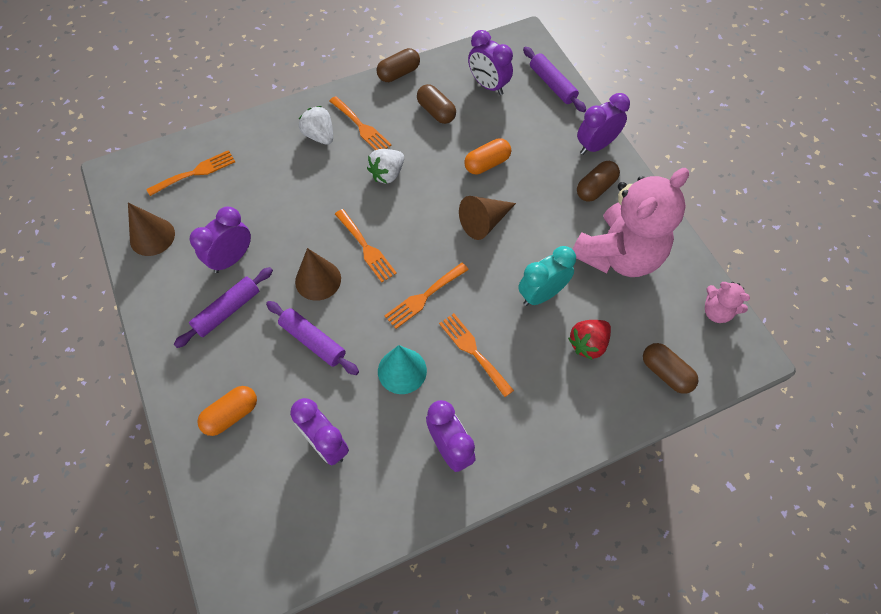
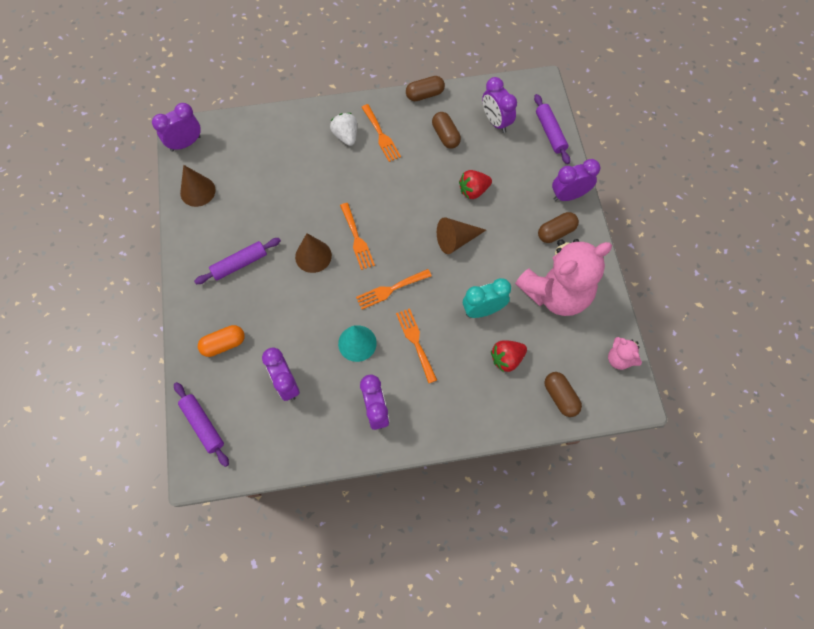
camera: 15 degrees right, 5 degrees up
(196, 172) = (242, 145): orange fork -> none
(232, 259) = (252, 223): purple clock -> purple clock (185, 143)
(313, 341) = (297, 303): purple rolling pin -> purple rolling pin (203, 425)
(387, 174) = (390, 181): white strawberry -> none
(487, 164) = (473, 191): orange capsule -> red strawberry

